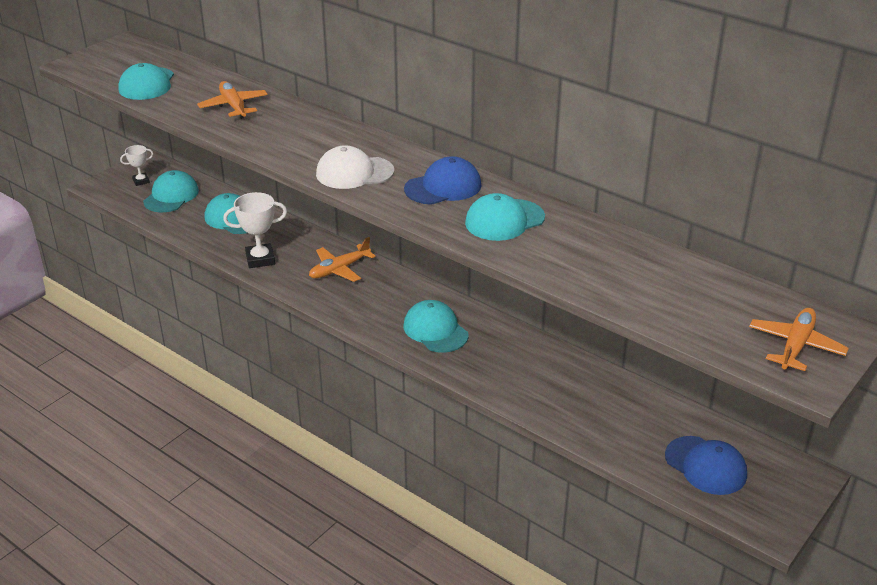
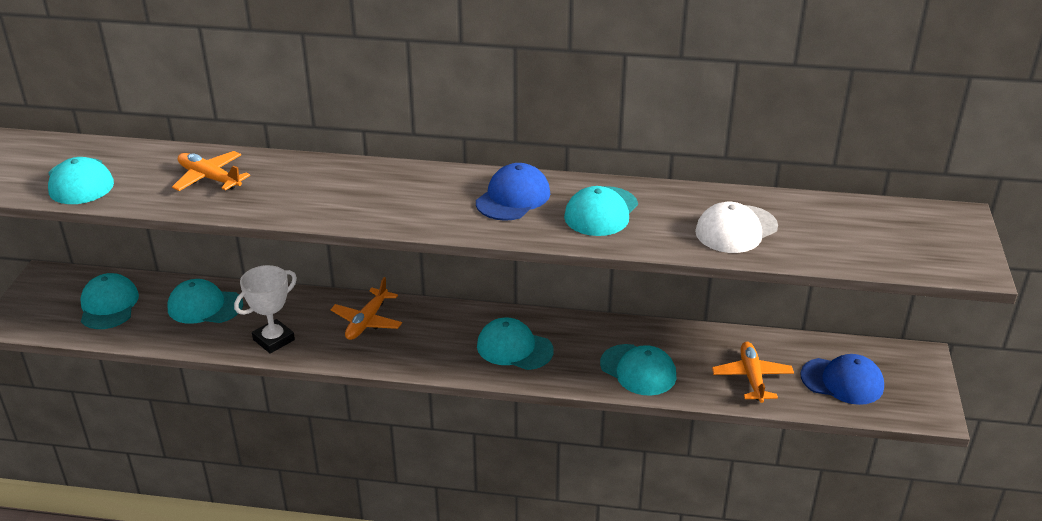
camera: 30 degrees left, 0 degrees up
(141, 181) = (56, 300): white trophy -> none
(354, 173) = (412, 210): white cap -> white cap (736, 229)
(523, 385) = (638, 370): none -> turquoise cap
(795, 346) = (937, 243): orange plane -> orange plane (752, 377)

